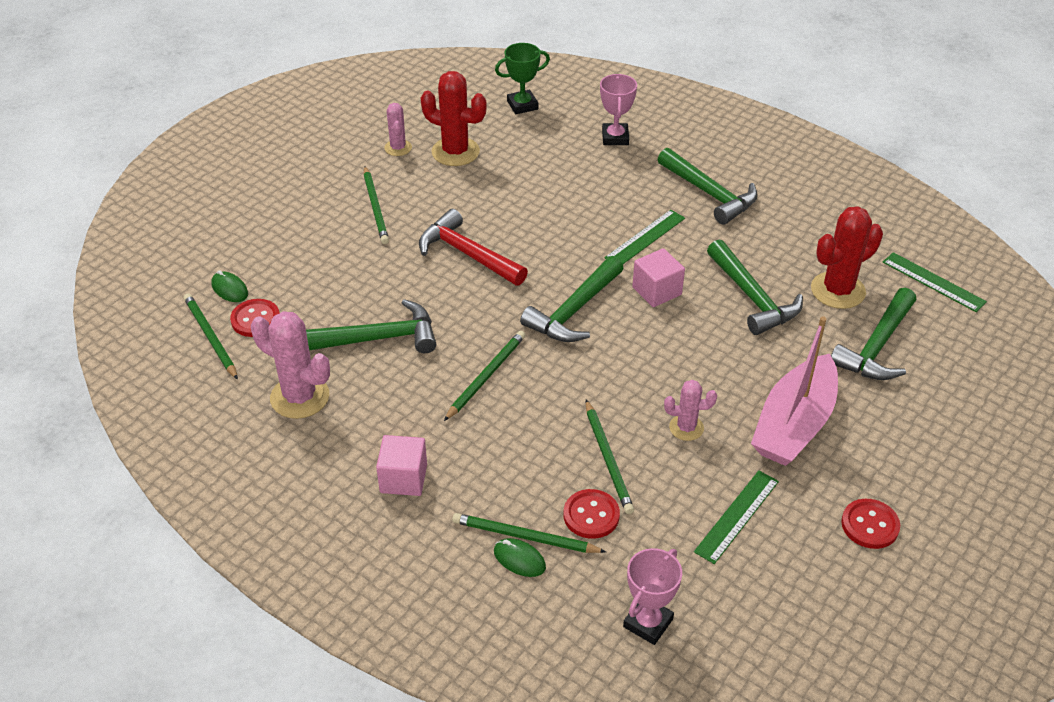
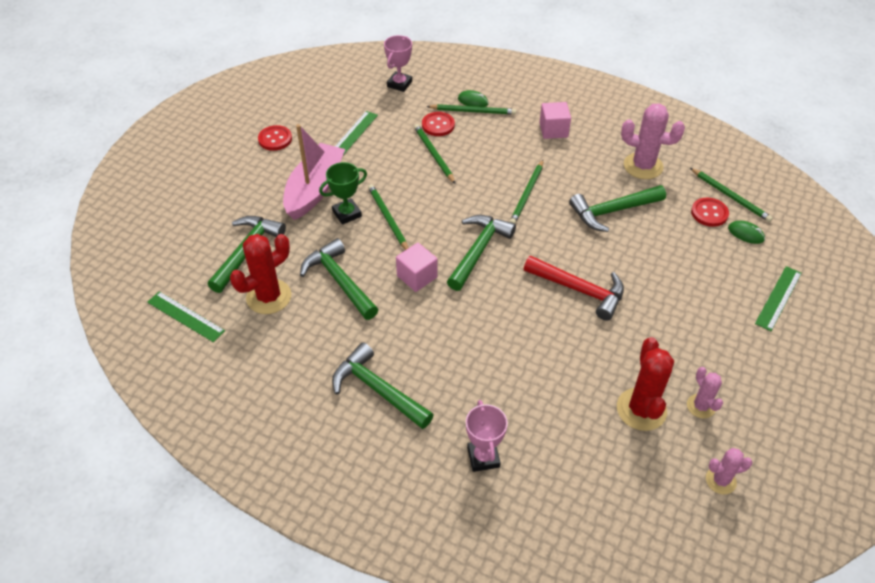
camera: 170 degrees right, 5 degrees up
(375, 207) = (681, 327): green pencil -> green pencil (388, 218)
(455, 152) = (641, 409): red cactus -> red cactus turned 75 degrees clockwise
(522, 105) = (599, 497): green trophy -> green trophy (347, 214)
(645, 238) = (433, 328): green ruler -> green ruler (778, 298)
(686, 428) = (386, 178): pink cactus -> pink cactus (720, 480)

